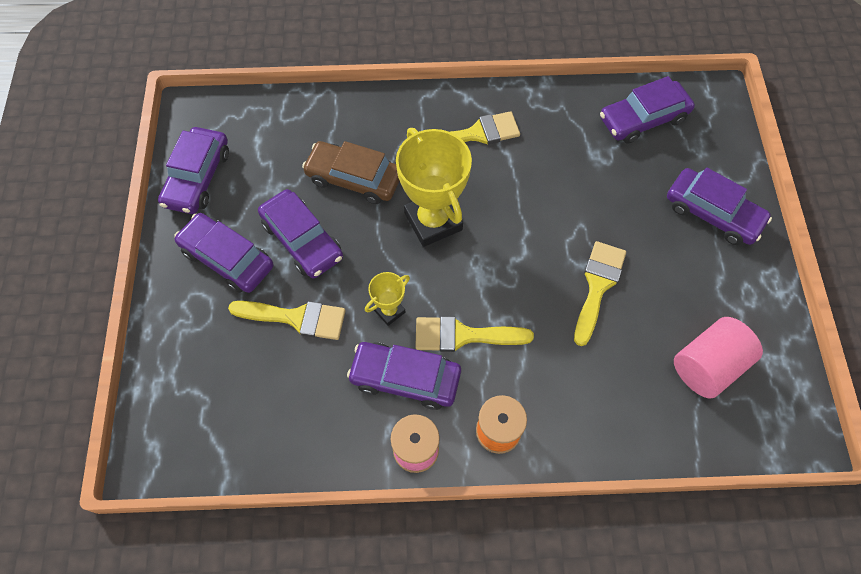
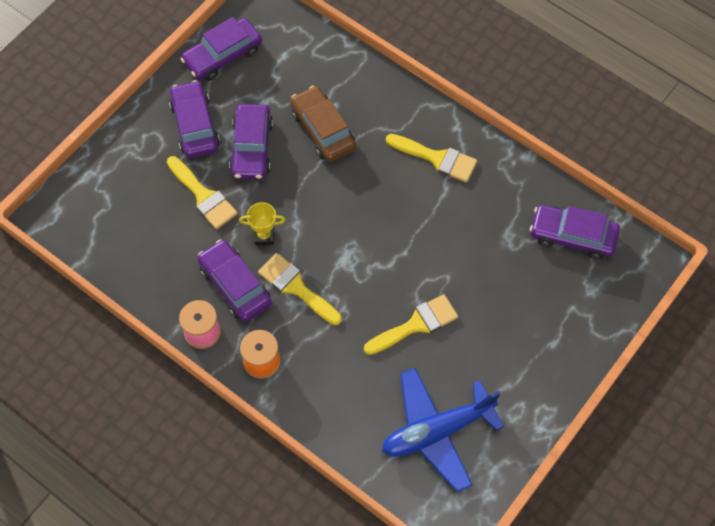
camera: 40 degrees right, 0 degrees up
(433, 221) = (348, 198): yellow trophy -> none
(708, 365) = (437, 431): pink cylinder -> blue plane
(712, 213) = (551, 340): purple car -> none

